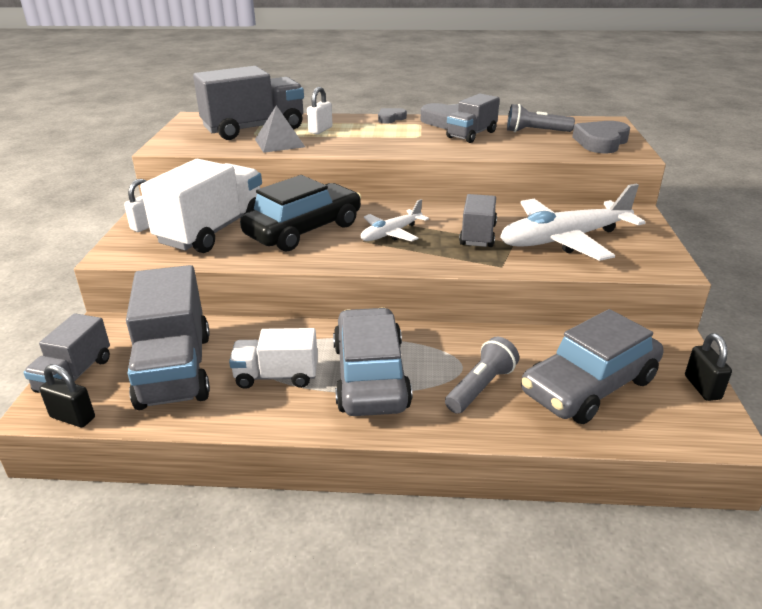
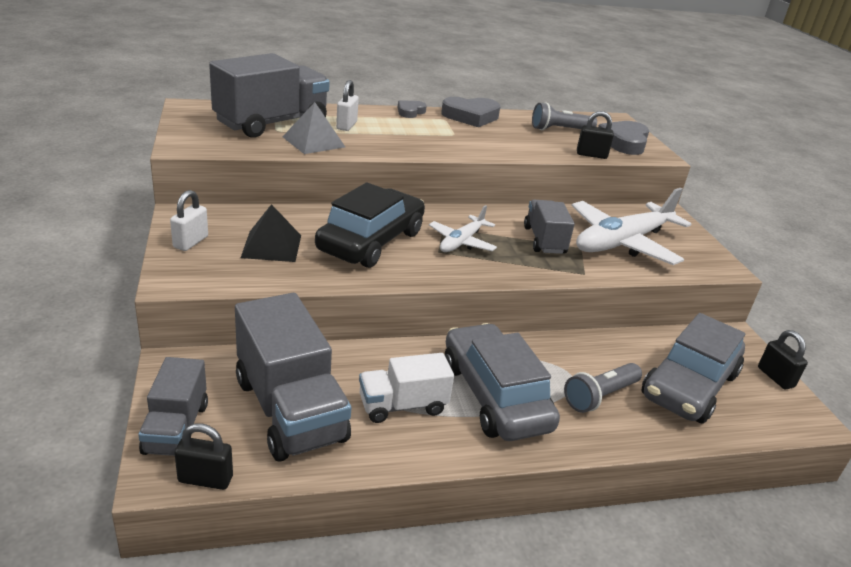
camera: 20 degrees left, 0 degrees up
(212, 231) = (271, 246): white truck -> black pyramid
(471, 135) = (503, 133): grey truck -> none
(480, 387) = (600, 396): grey flashlight -> grey flashlight turned 150 degrees counterclockwise
(554, 153) = (591, 155): none -> black padlock

